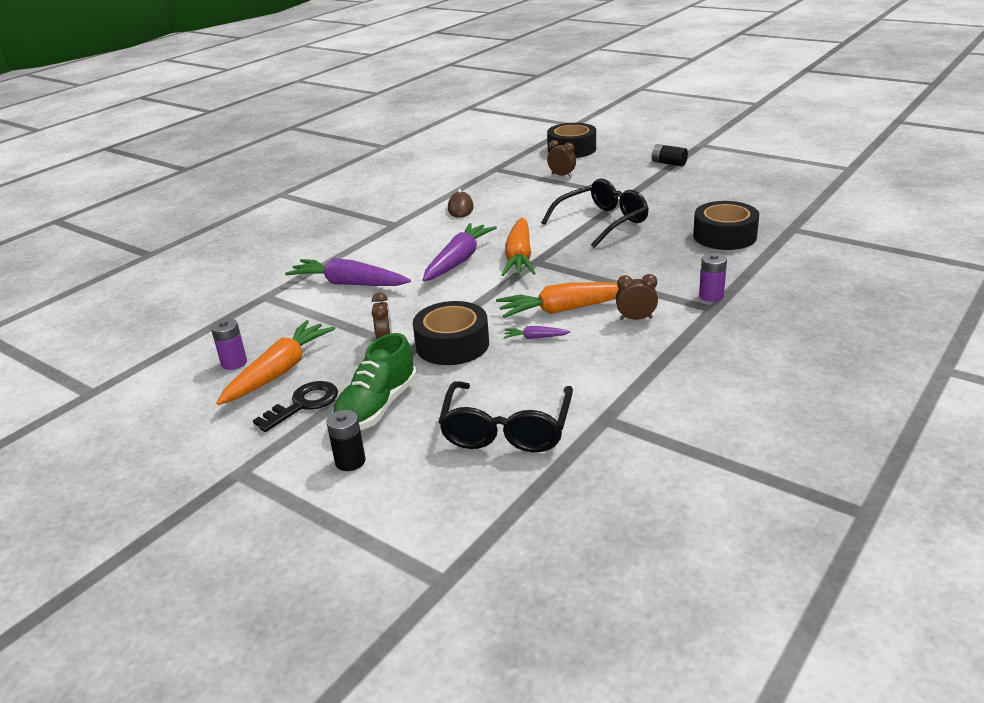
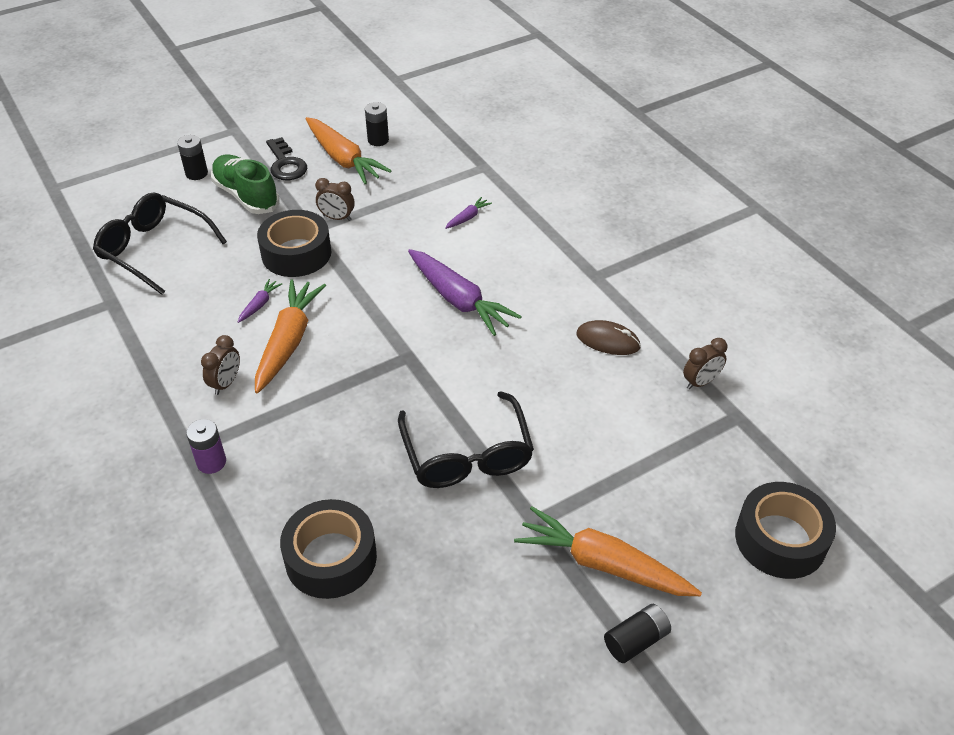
camera: 110 degrees right, 15 degrees up
(234, 363) = (378, 140): purple battery -> black battery
(349, 284) = (468, 217): purple carrot -> purple carrot, size x0.44
(519, 257) = (429, 347): orange carrot -> orange carrot (602, 564)
(562, 175) = (663, 479): brown clock -> brown clock (700, 382)

